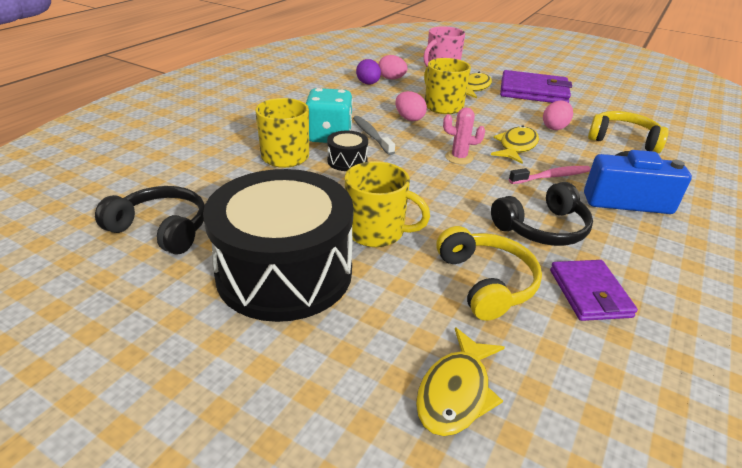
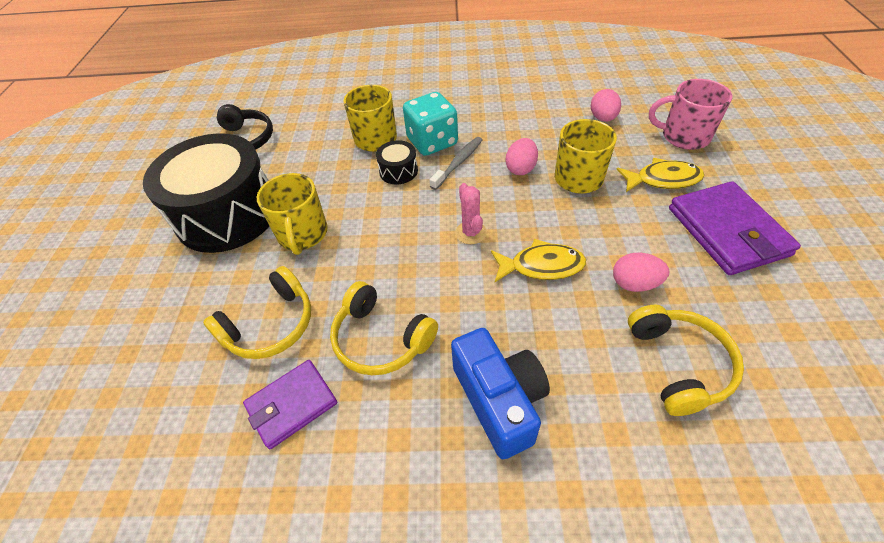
camera: 65 degrees right, 15 degrees up
(368, 84) = (569, 111): purple egg -> none
(456, 392) = (140, 350): yellow fish -> none
(542, 228) = (381, 339): black headphones -> yellow headphones
(552, 176) = (497, 317): pink toothbrush -> none

